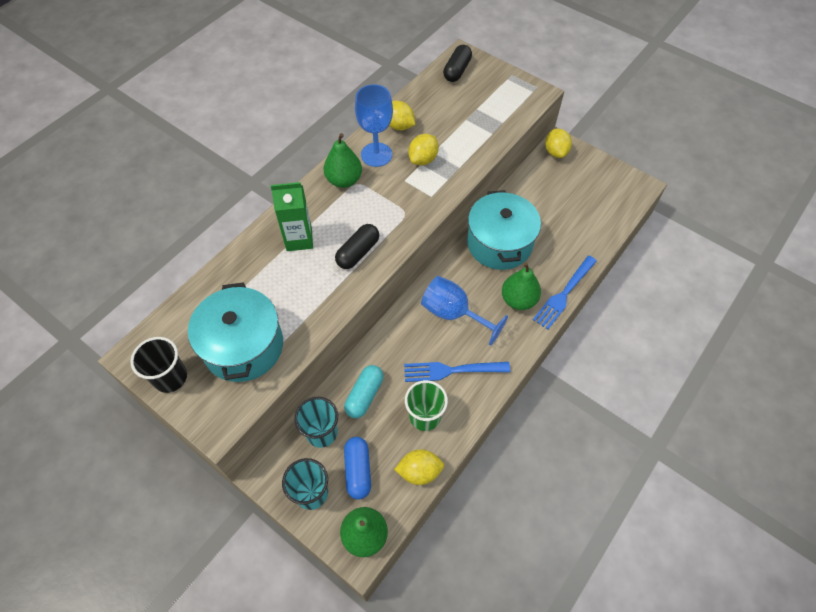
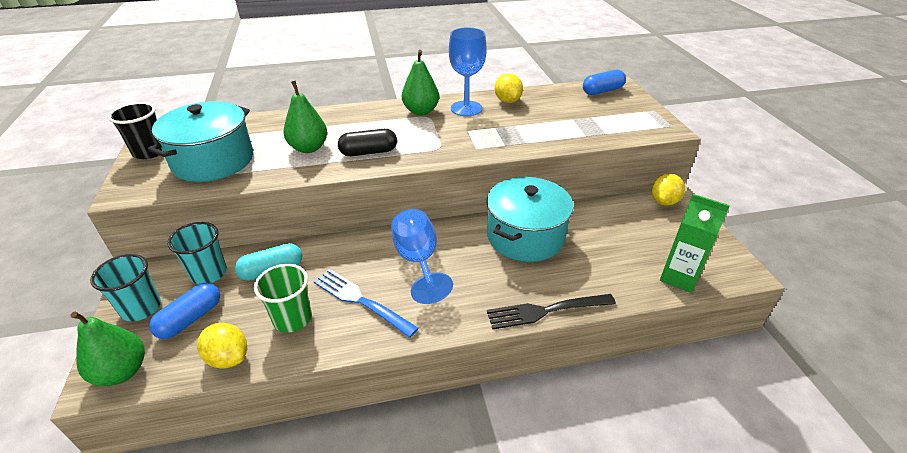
camera: 40 degrees right, 20 degrees down
(299, 239) = (340, 126): green carton -> green carton (679, 277)
(423, 159) = (500, 125): yellow lemon -> none
(457, 70) = (602, 91): black capsule -> blue capsule
(518, 300) = (491, 287): green pear -> green pear (309, 148)
(564, 293) = (546, 310): blue fork -> black fork

